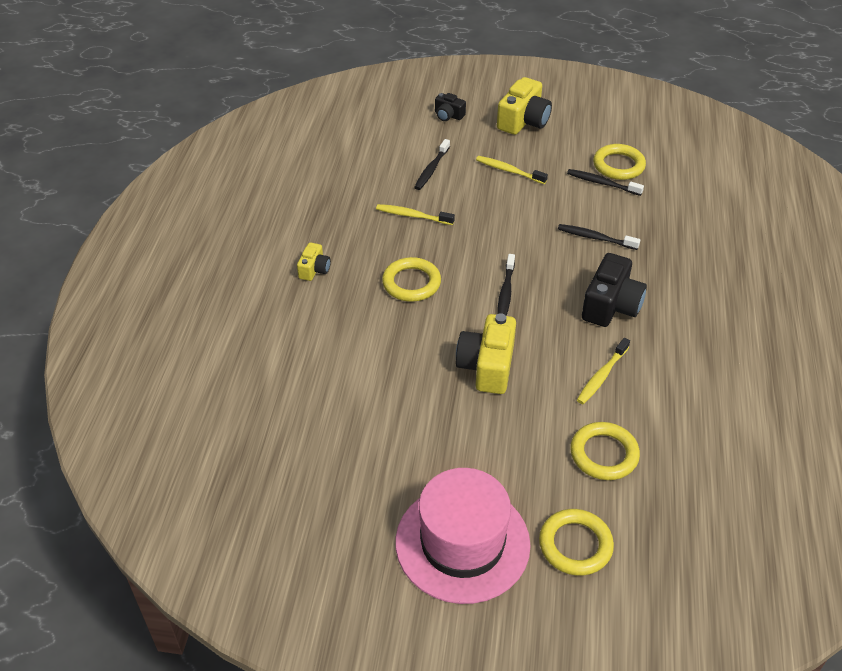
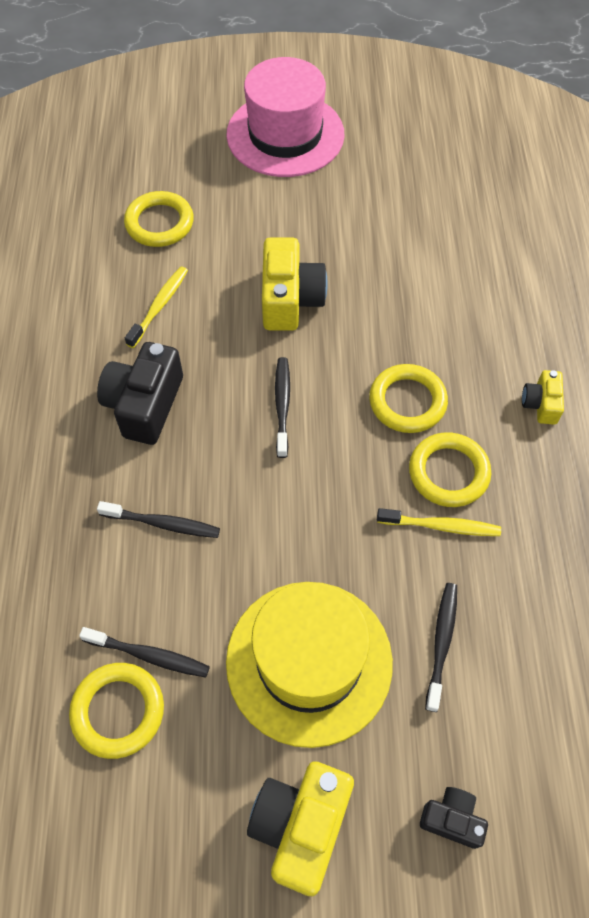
camera: 170 degrees right, 15 degrees up
(509, 171) = (309, 661): yellow toothbrush -> yellow hat
(575, 545) = (187, 145): yellow ring -> yellow ring (448, 472)

